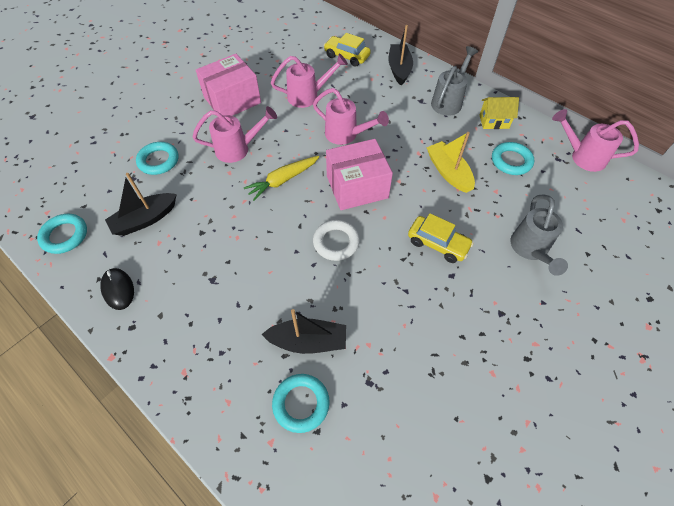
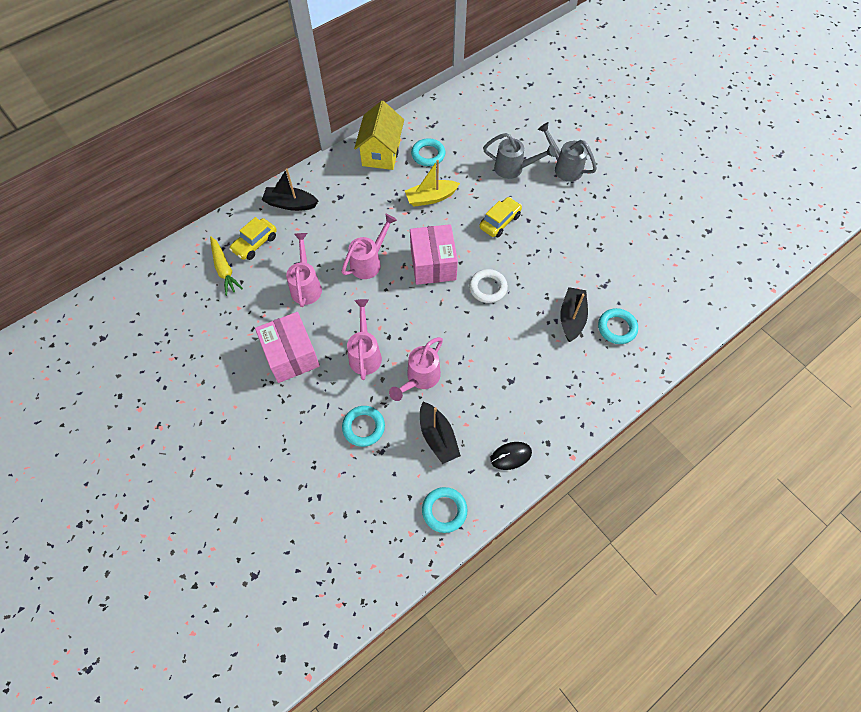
camera: 80 degrees left, 5 degrees up
(282, 180) = (414, 319): yellow carrot -> yellow carrot (224, 269)
(449, 101) = (347, 177): grey watering can -> grey watering can (564, 167)
(494, 121) = (381, 153): yellow house -> yellow house, size x1.75
(582, 156) = (433, 111): pink watering can -> pink watering can (420, 379)

